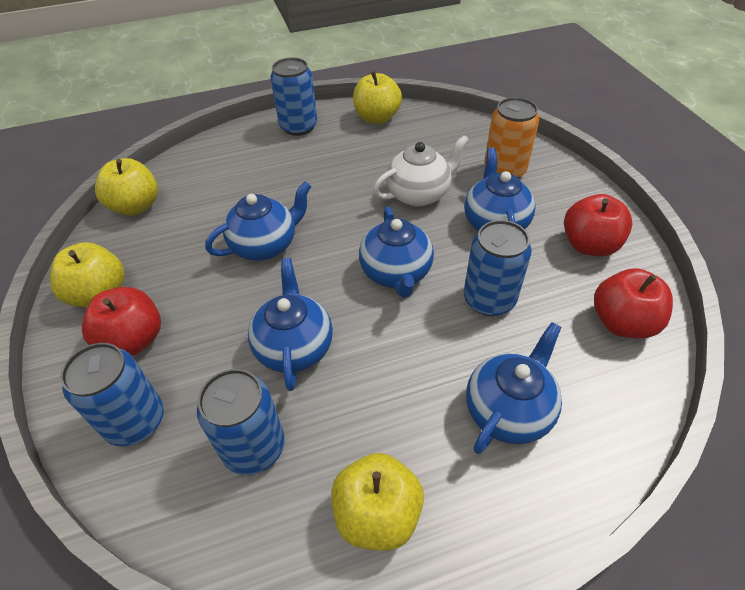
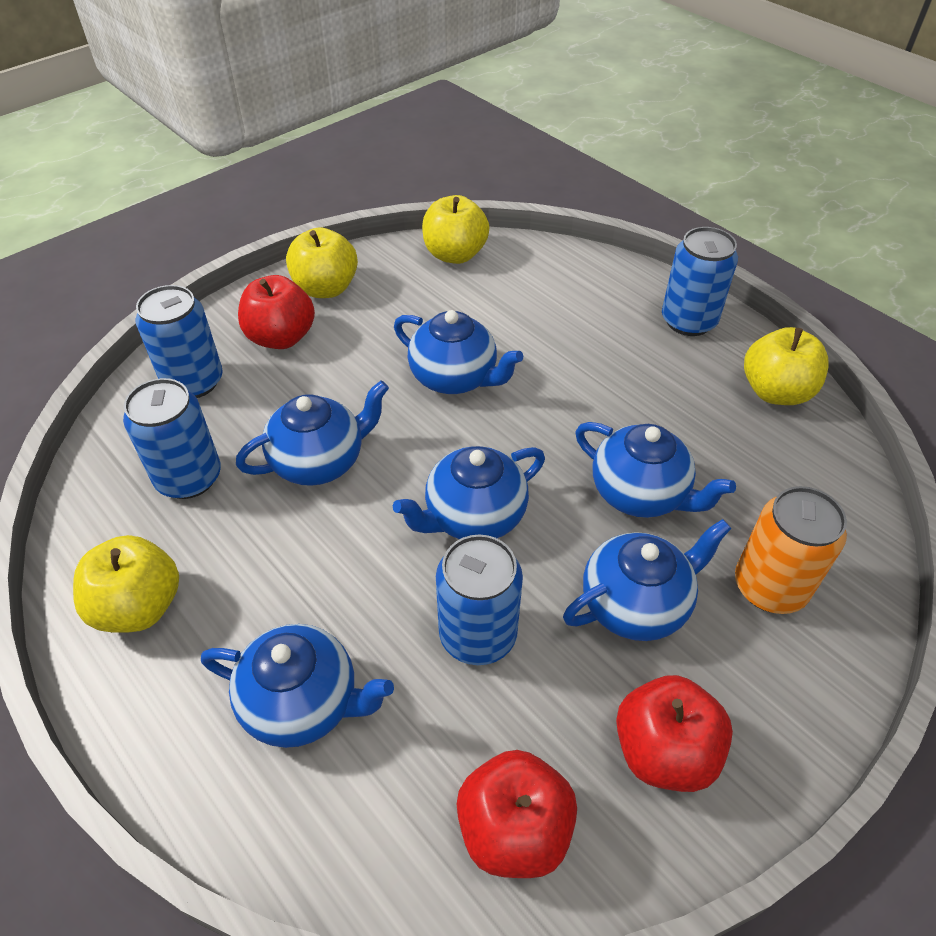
camera: 65 degrees right, 0 degrees up
(419, 194) = (640, 493): white teapot -> blue teapot

